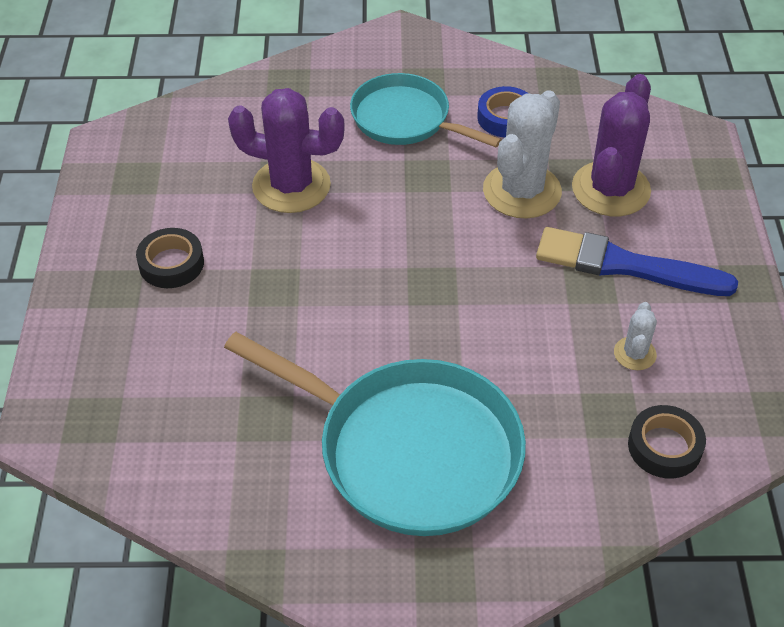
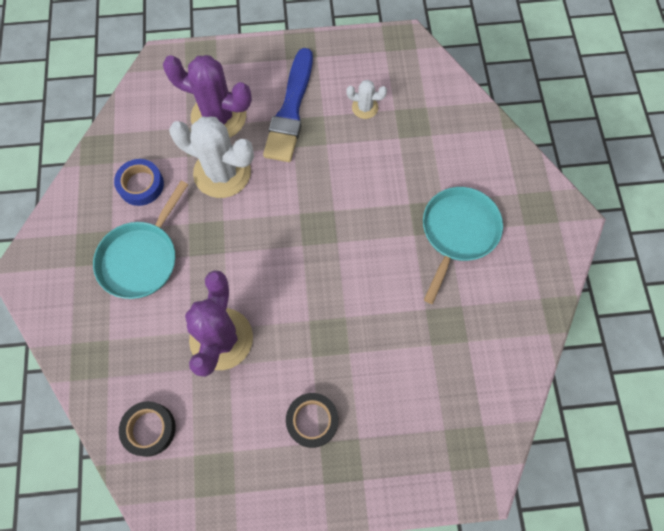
camera: 95 degrees left, 20 degrees up
(409, 451) = (458, 232): turquoise pan -> turquoise pan, size x0.63
(664, 447) = (432, 95): black tape -> black tape (149, 429)

